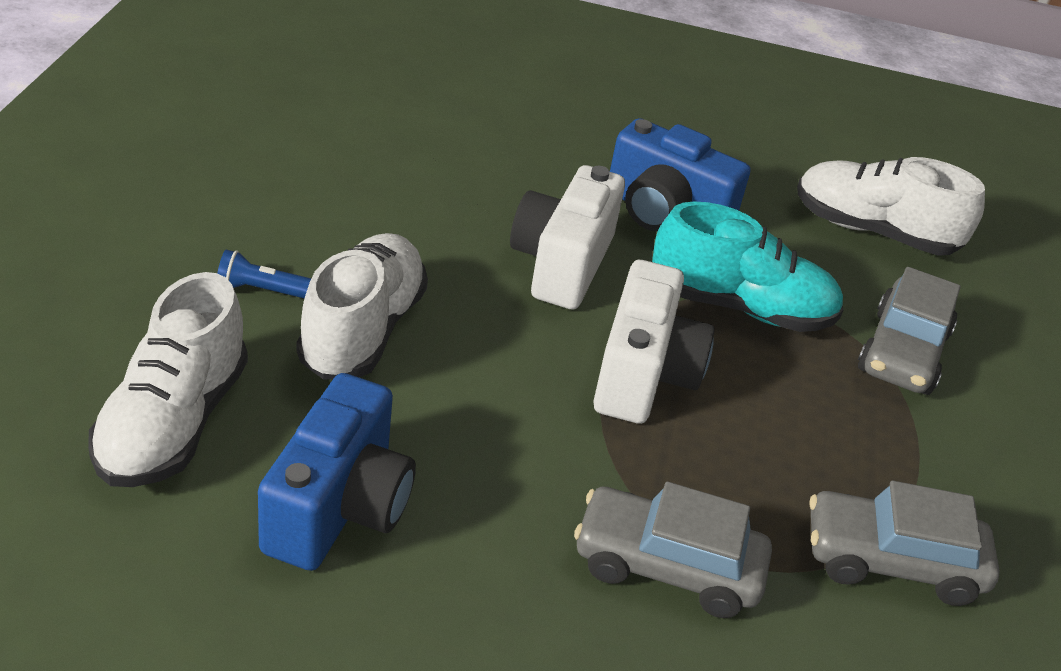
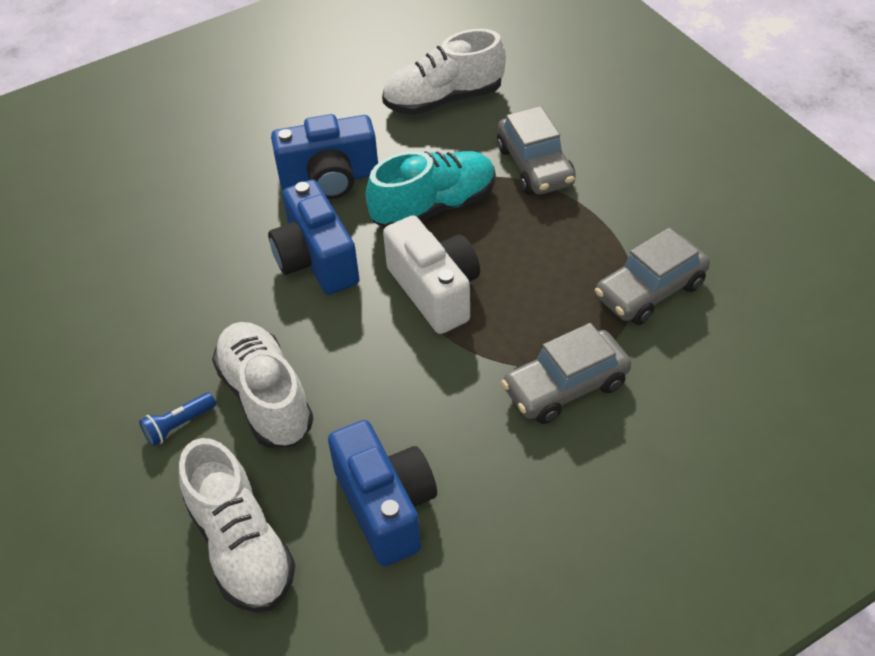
camera: 35 degrees left, 10 degrees up
(562, 264) = (316, 260): white camera -> blue camera

